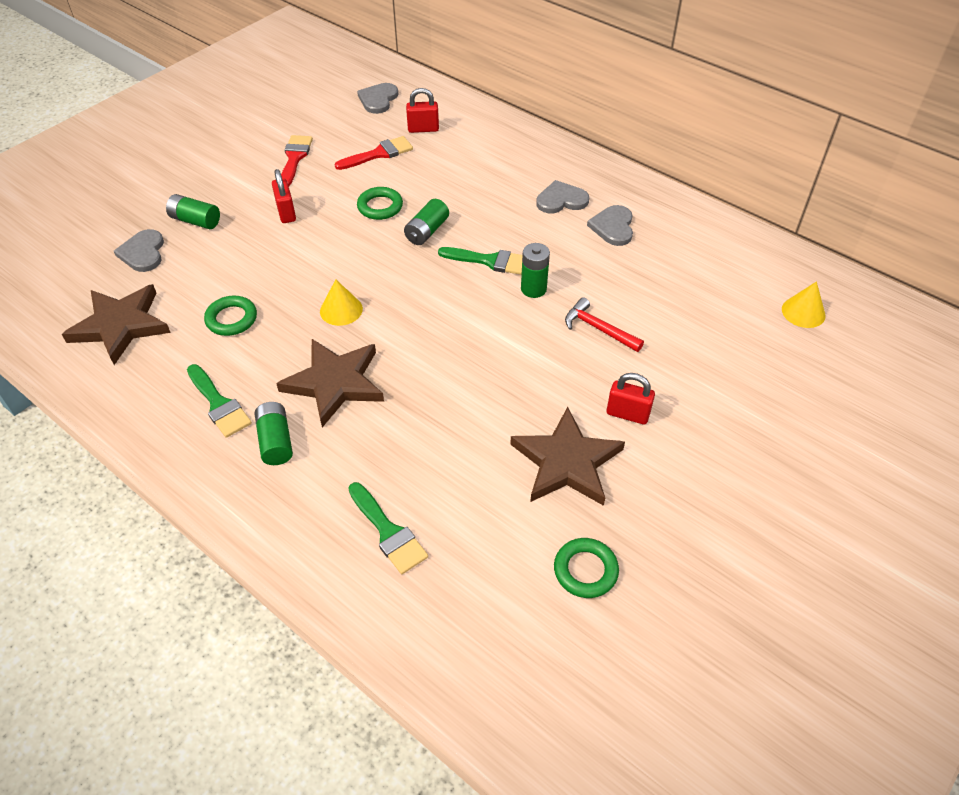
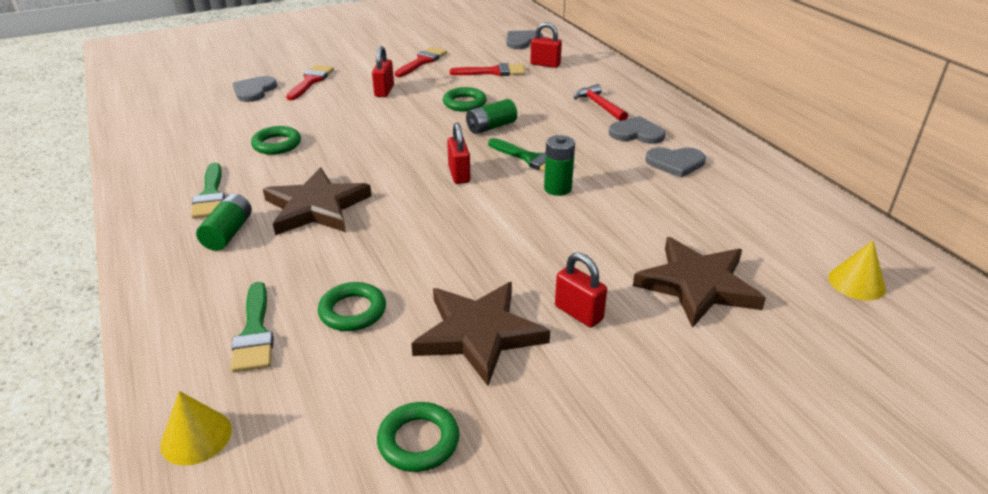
camera: 25 degrees right, 15 degrees down
(120, 325) = (193, 128): brown star -> brown star (697, 285)
(195, 221) = (311, 81): green battery -> red brush
(341, 310) = (369, 160): yellow cone -> yellow cone (196, 437)
(437, 300) = (459, 175): none -> red padlock
(453, 479) = (352, 311): none -> green ring
(598, 329) = (600, 234): red hammer -> red hammer (599, 105)
(613, 227) = (675, 163): grey heart -> grey heart turned 120 degrees counterclockwise

